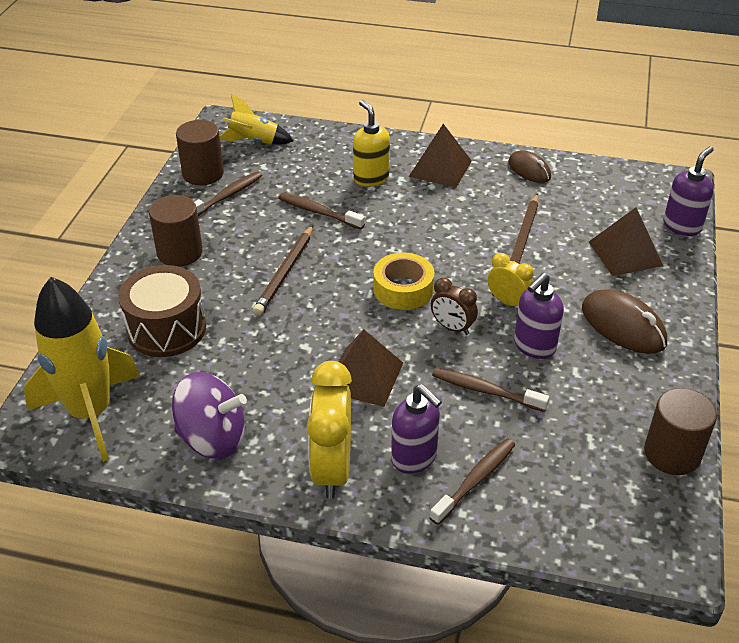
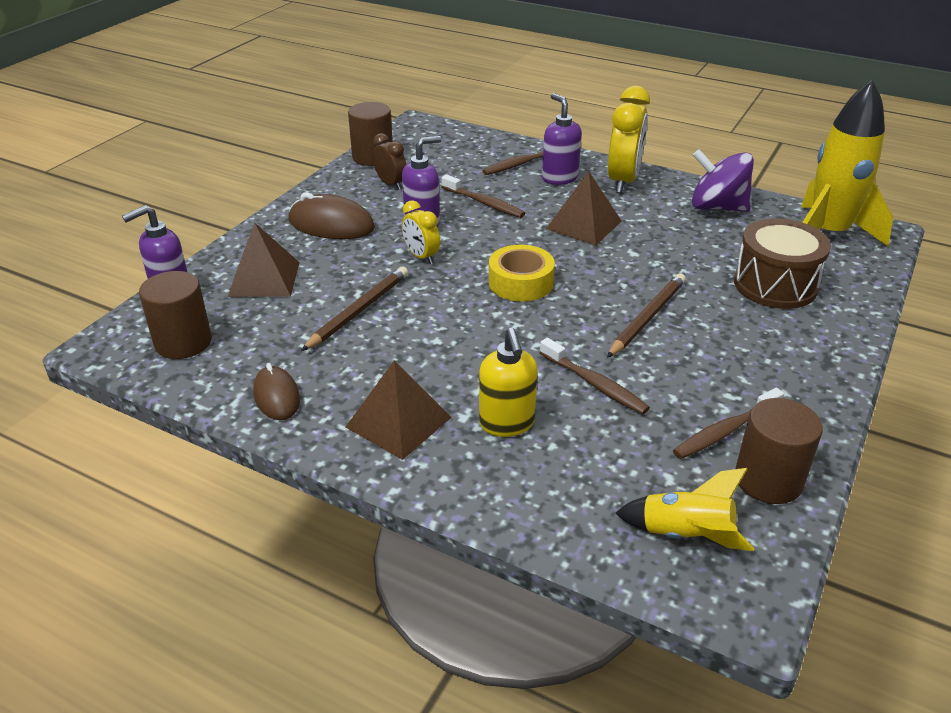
camera: 165 degrees left, 5 degrees down
(180, 252) = (779, 360): brown cylinder -> brown cylinder (183, 342)
(452, 327) = (488, 245): brown clock -> brown clock (391, 184)
(623, 326) = (331, 225): brown mouse -> brown mouse turned 45 degrees counterclockwise

